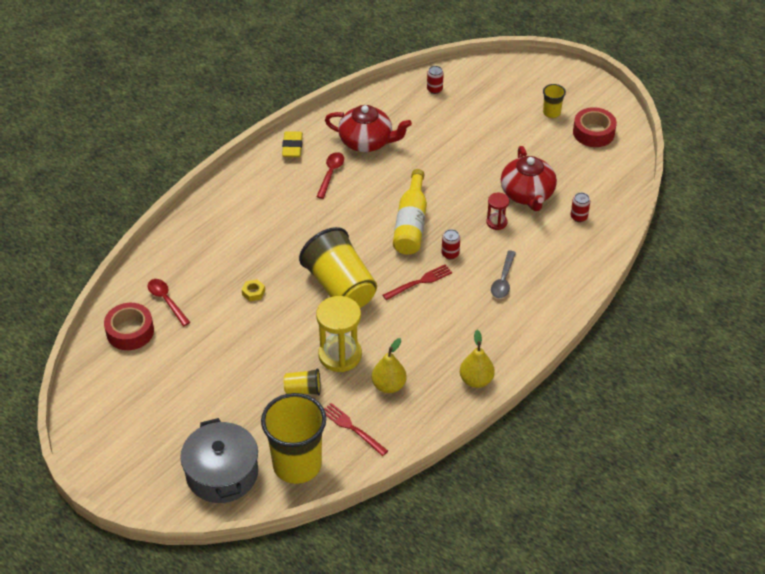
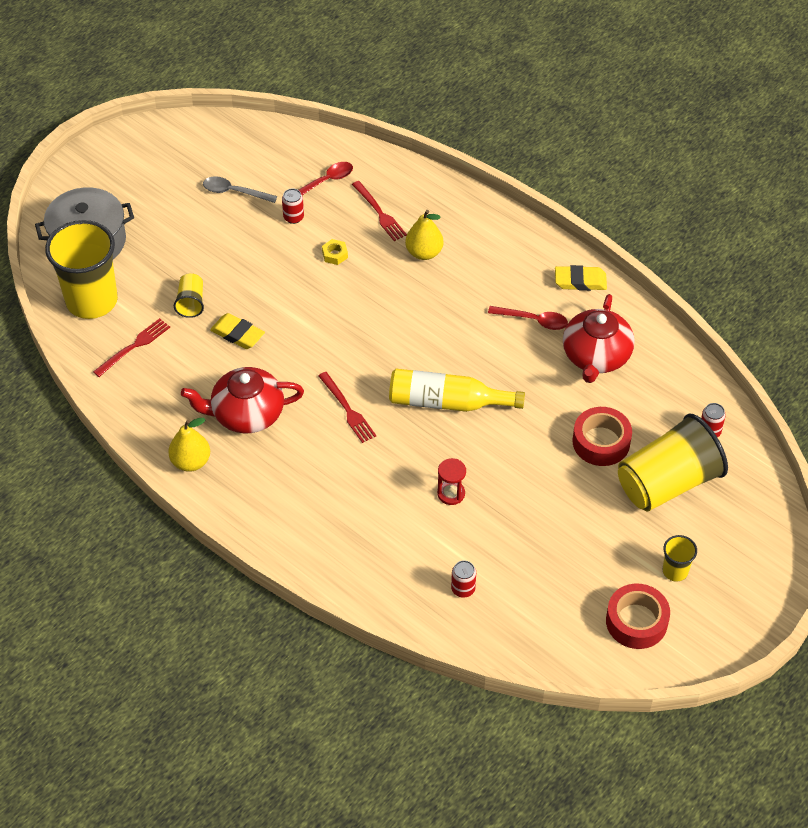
camera: 90 degrees right, 5 degrees up
(130, 331) = (282, 156): red tape -> red tape (601, 442)
(208, 264) = (379, 213): none -> red fork
(340, 287) = (341, 333): yellow cup -> yellow cup (667, 483)
(340, 355) = (237, 334): yellow hourglass -> yellow eraser
(389, 385) = (190, 379): yellow pear -> yellow pear (424, 252)
(450, 254) = (394, 442): red can -> red can (293, 217)
(503, 280) = (348, 496): grey spoon -> grey spoon (234, 192)
(527, 194) = (504, 531): red teapot -> red teapot (246, 414)

